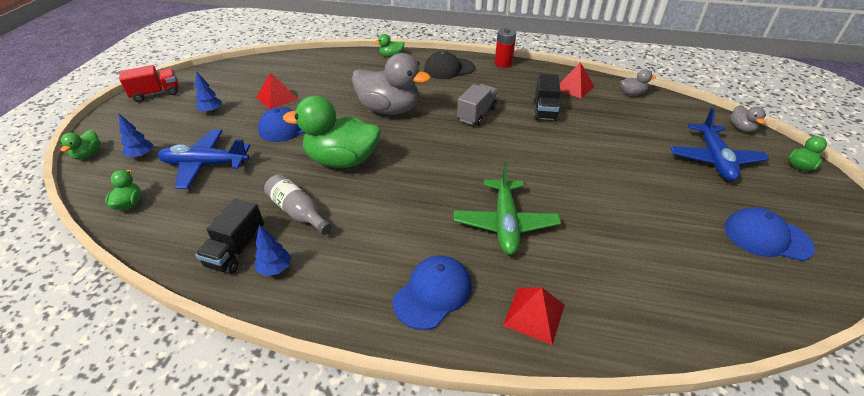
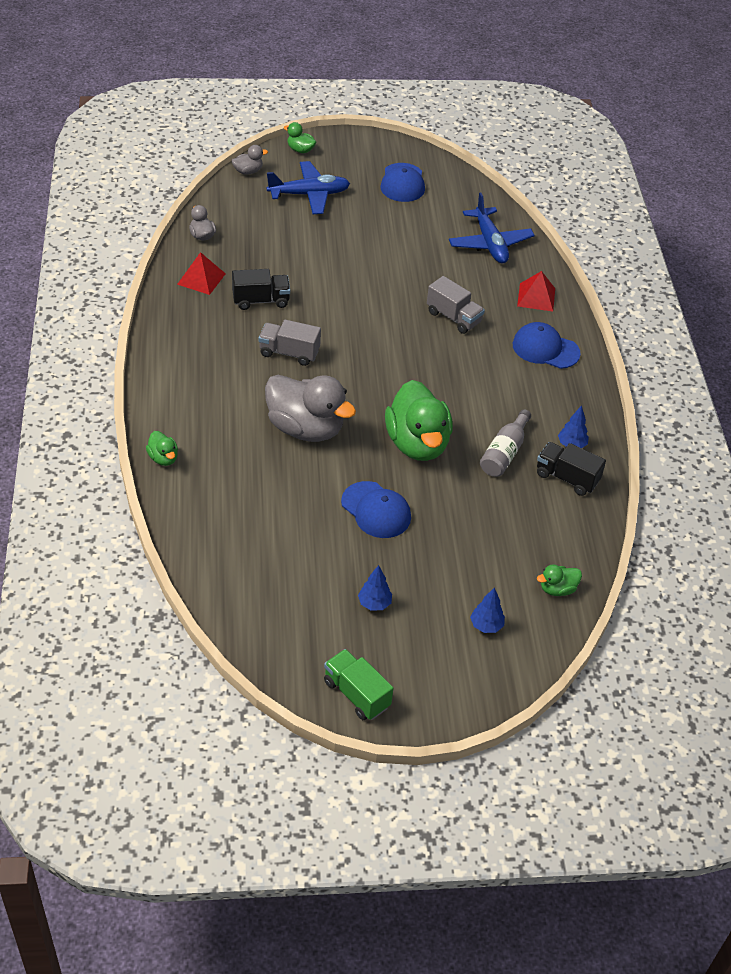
camera: 110 degrees left, 5 degrees up
(88, 154) = (507, 682): green duck -> none
(156, 94) = (356, 694): red truck -> green truck
(205, 165) = (474, 556): blue plane -> blue plane (490, 243)
(236, 250) = (566, 478): black truck -> black truck turned 150 degrees counterclockwise
(277, 98) = (318, 547): red pyramid -> none
(389, 109) = (306, 428): grey duck -> grey duck turned 120 degrees clockwise
(448, 69) = (185, 391): black cap -> none
(503, 63) = (156, 341): red battery -> none
(505, 223) = (453, 317): green plane -> grey truck

